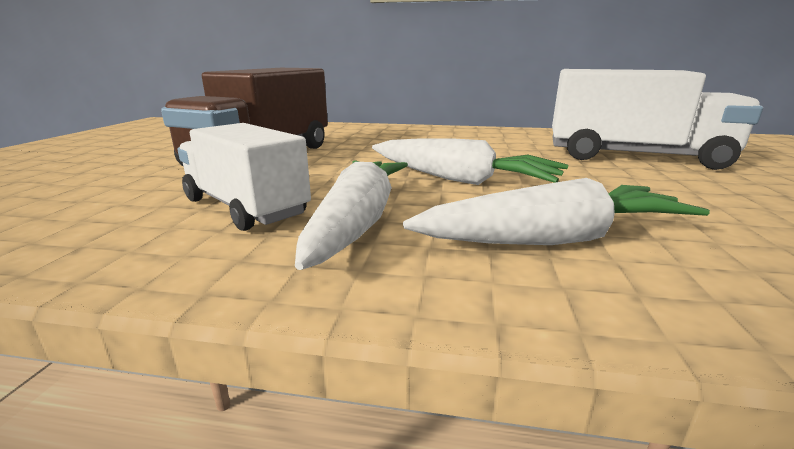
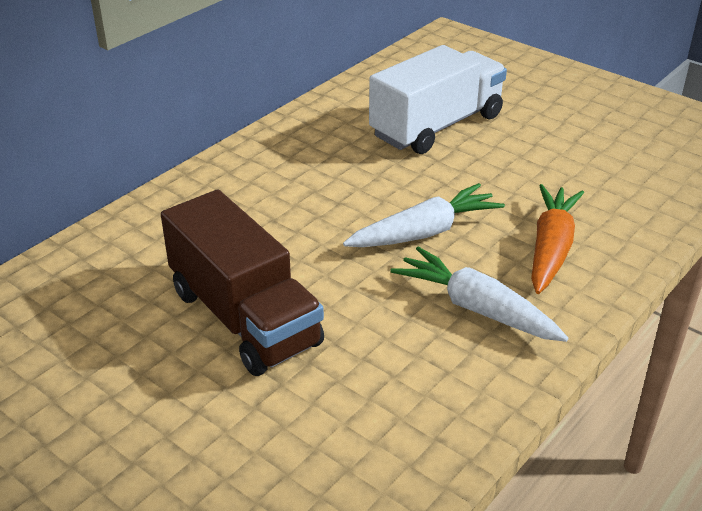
camera: 60 degrees left, 15 degrees up
(245, 207) = (410, 353): white truck -> none
(556, 239) = (551, 248): white carrot -> orange carrot

